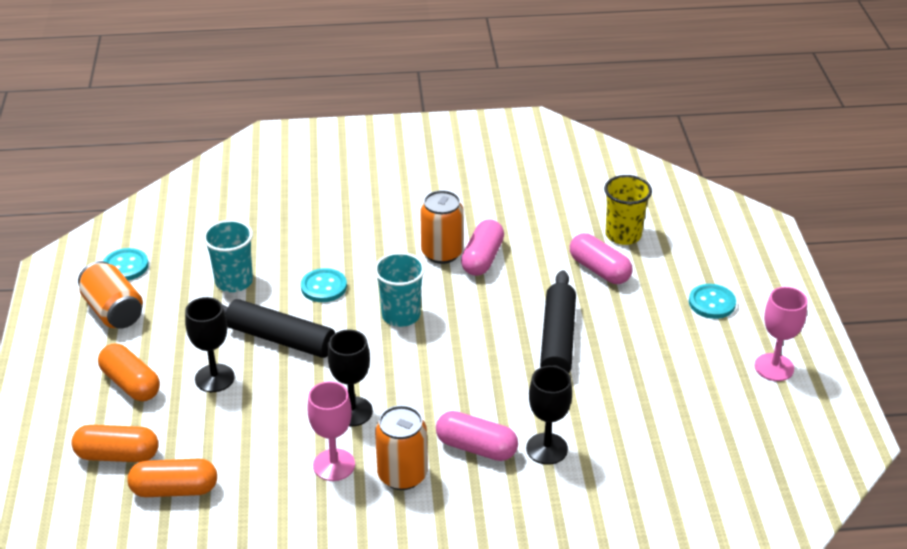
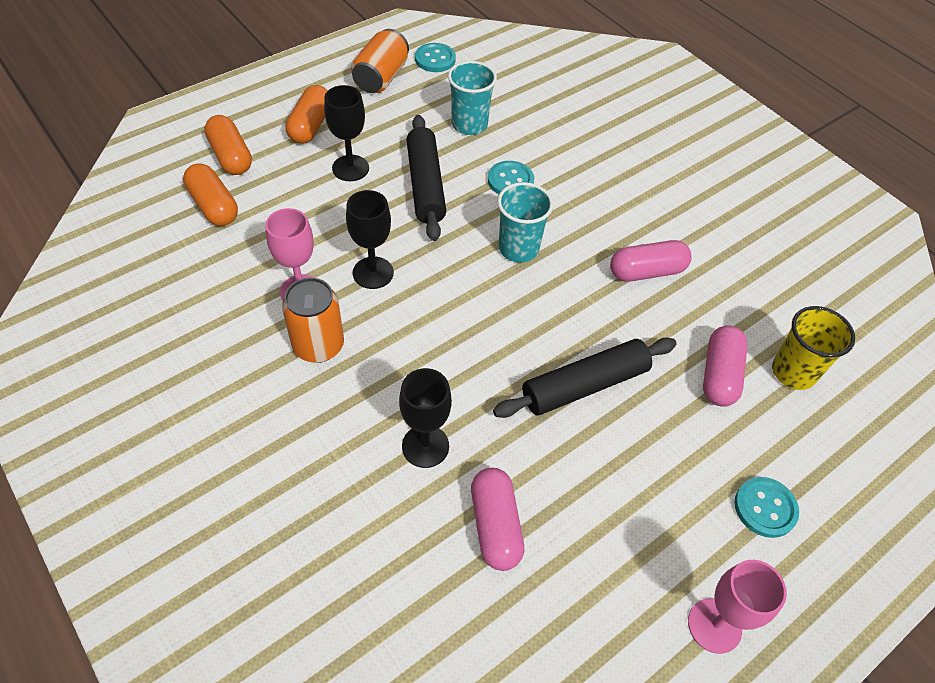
camera: 55 degrees right, 15 degrees up
(442, 253) = (626, 238): orange can -> none
(476, 447) = (389, 386): pink capsule -> pink capsule (495, 525)

